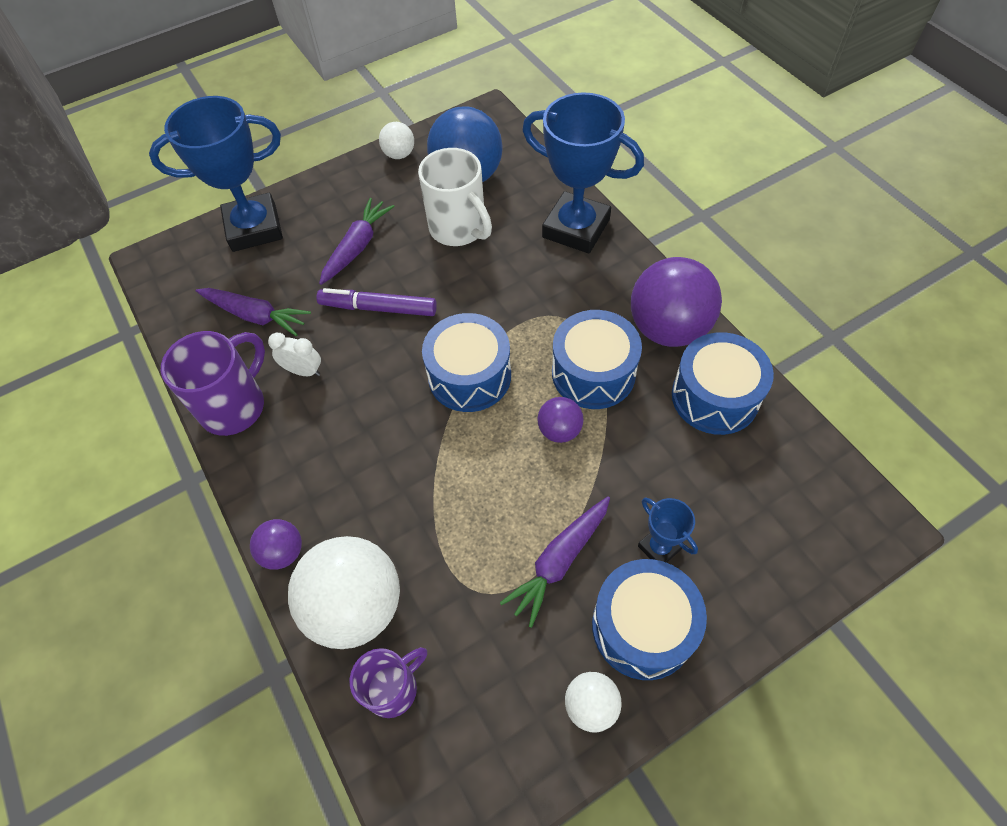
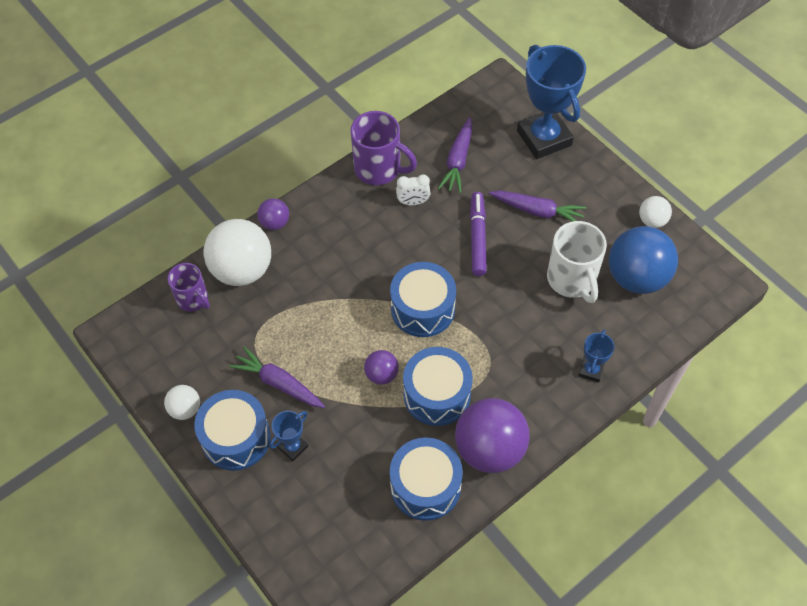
camera: 80 degrees right, 0 degrees up
(304, 371) = (413, 202): white clock -> white clock turned 75 degrees clockwise
(459, 229) = (572, 280): white mug -> white mug turned 60 degrees counterclockwise
(576, 228) = (591, 370): blue trophy -> blue trophy, size x0.46

